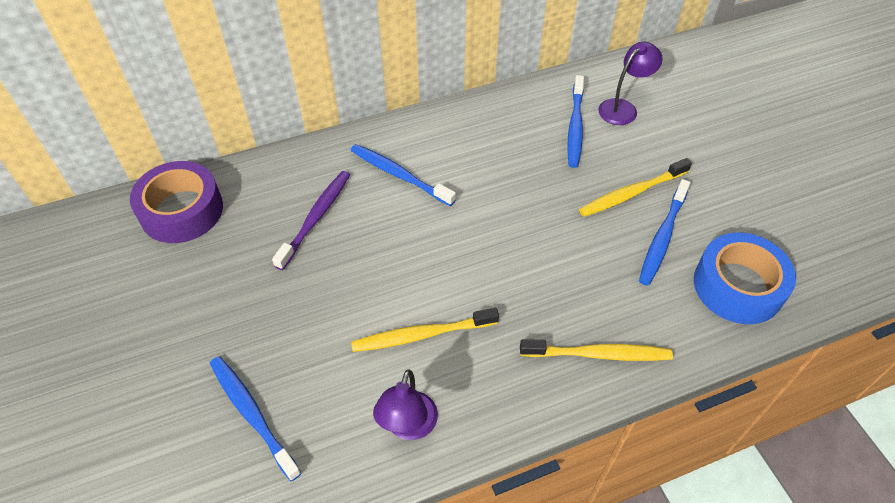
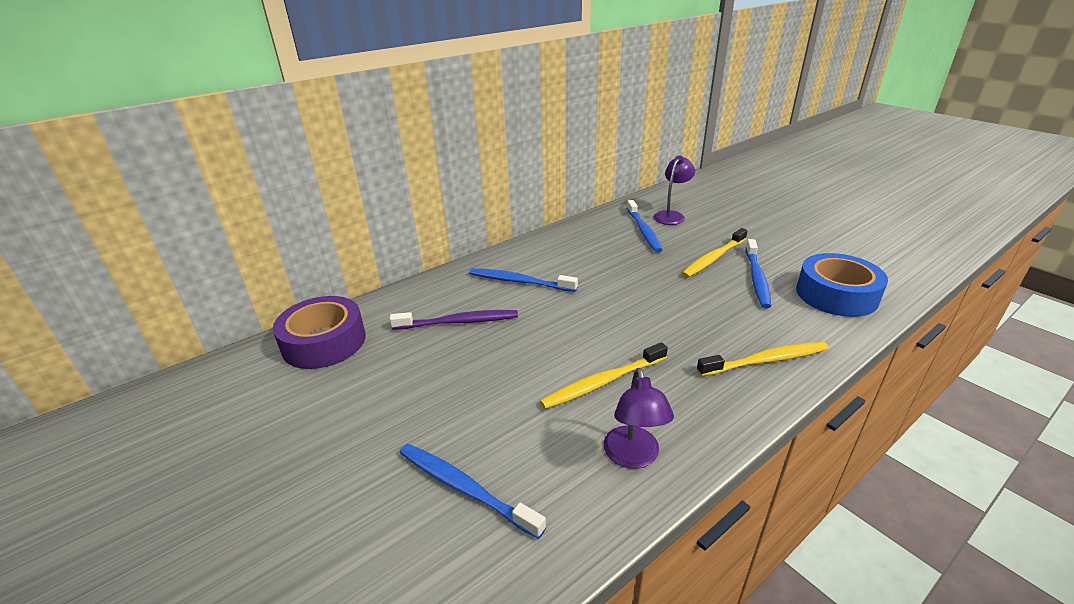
camera: 15 degrees left, 20 degrees down
(316, 218) = (459, 322): purple toothbrush -> purple toothbrush turned 75 degrees clockwise

